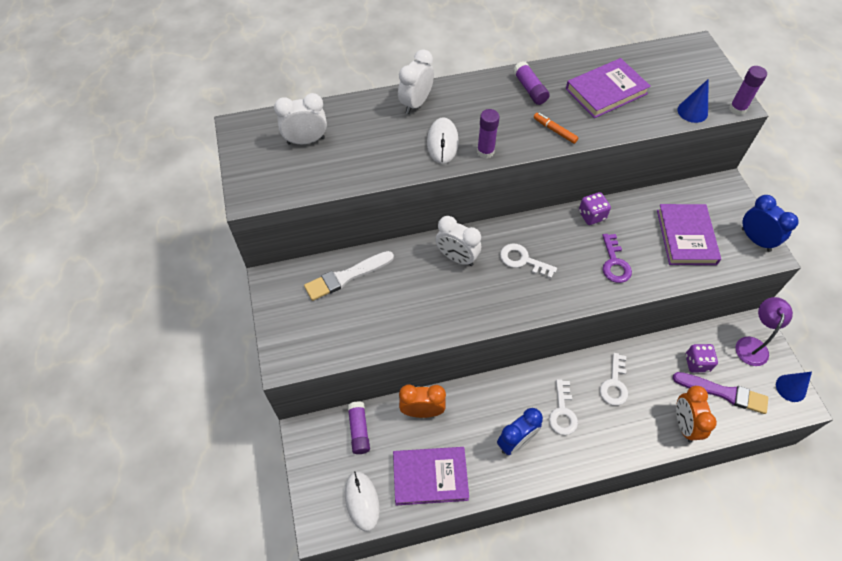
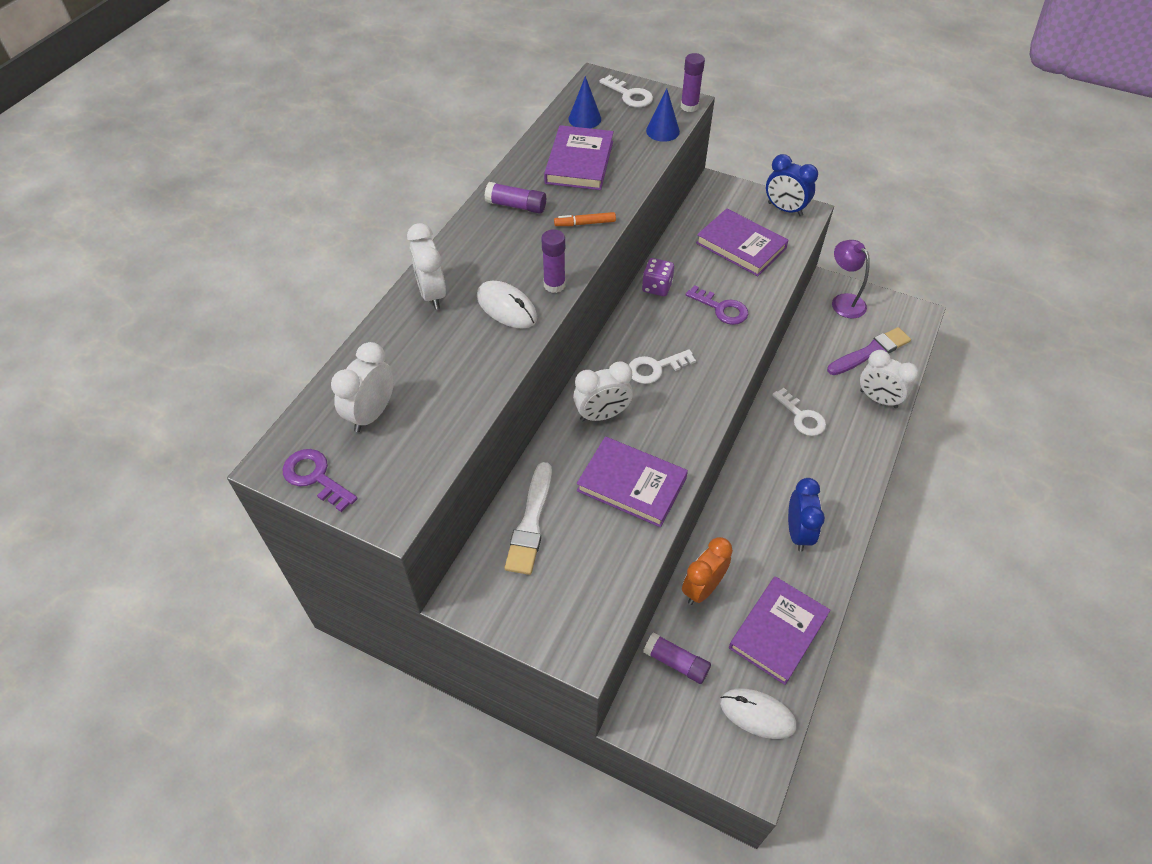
camera: 50 degrees left, 5 degrees down
(244, 149) = (315, 477): none -> purple key
(421, 308) = (631, 484): none -> purple book
(562, 412) = (797, 475): white key -> white key (629, 95)
(684, 424) = (878, 399): orange clock -> white clock
(697, 363) = (829, 347): purple dice -> none
(755, 240) = (785, 209): blue clock -> blue clock turned 150 degrees counterclockwise
(791, 388) = (900, 309): blue cone -> blue cone (584, 119)

